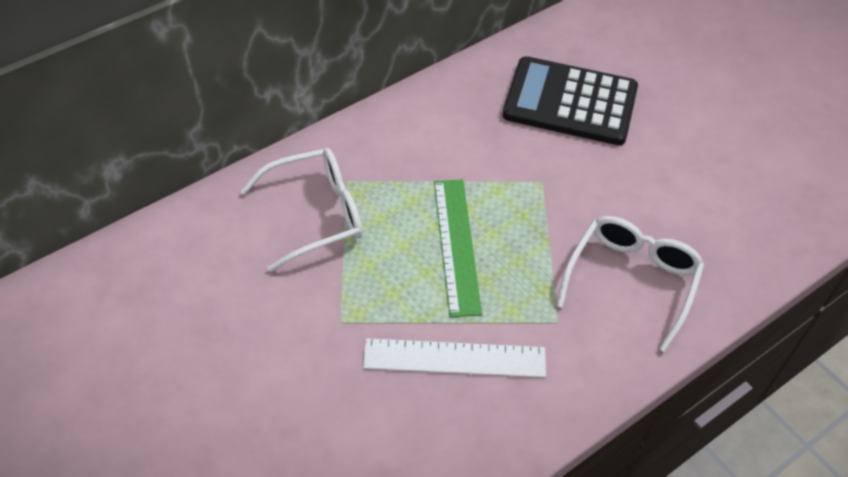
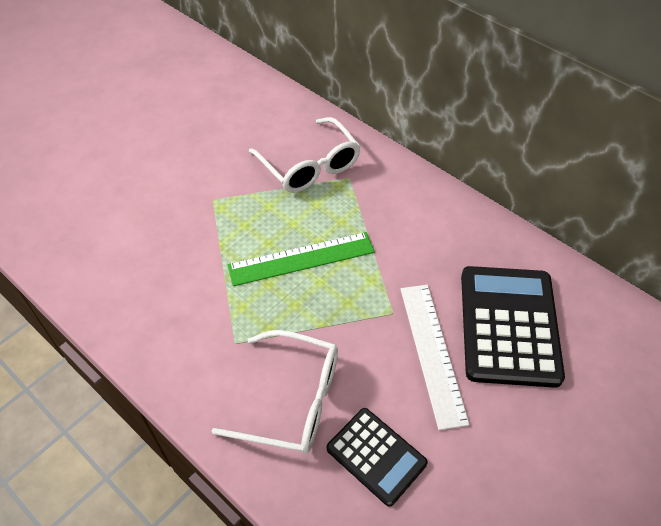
camera: 80 degrees right, 0 degrees up
(454, 358) = (189, 274): white ruler -> white ruler (432, 352)
(693, 226) = (376, 456): none -> black calculator

